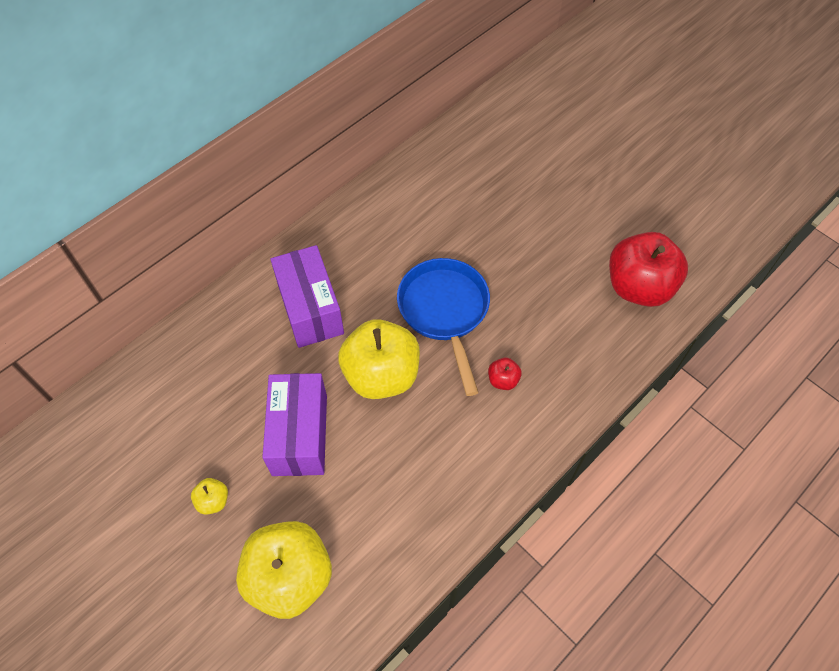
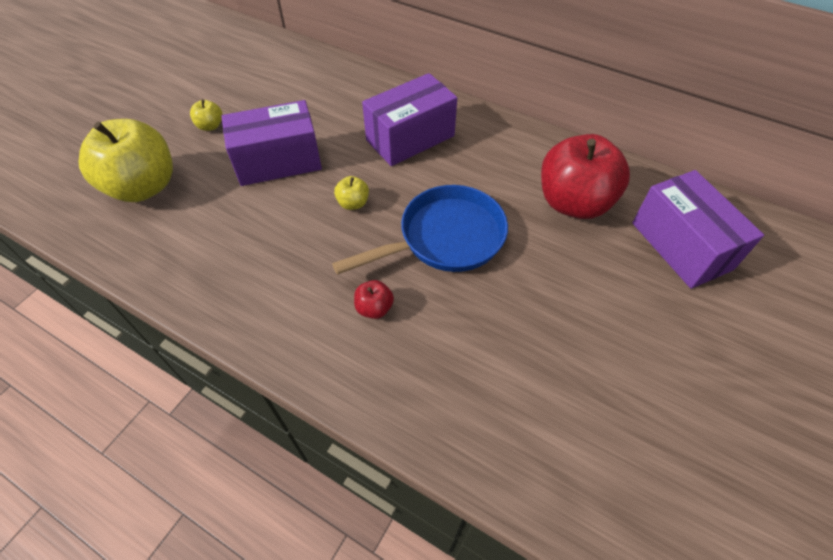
camera: 75 degrees right, 5 degrees down
(381, 375) = (353, 203): yellow apple -> yellow apple, size x0.42
(497, 161) = (681, 246): none -> purple box
(638, 287) = (568, 447): red apple -> red apple (573, 202)

